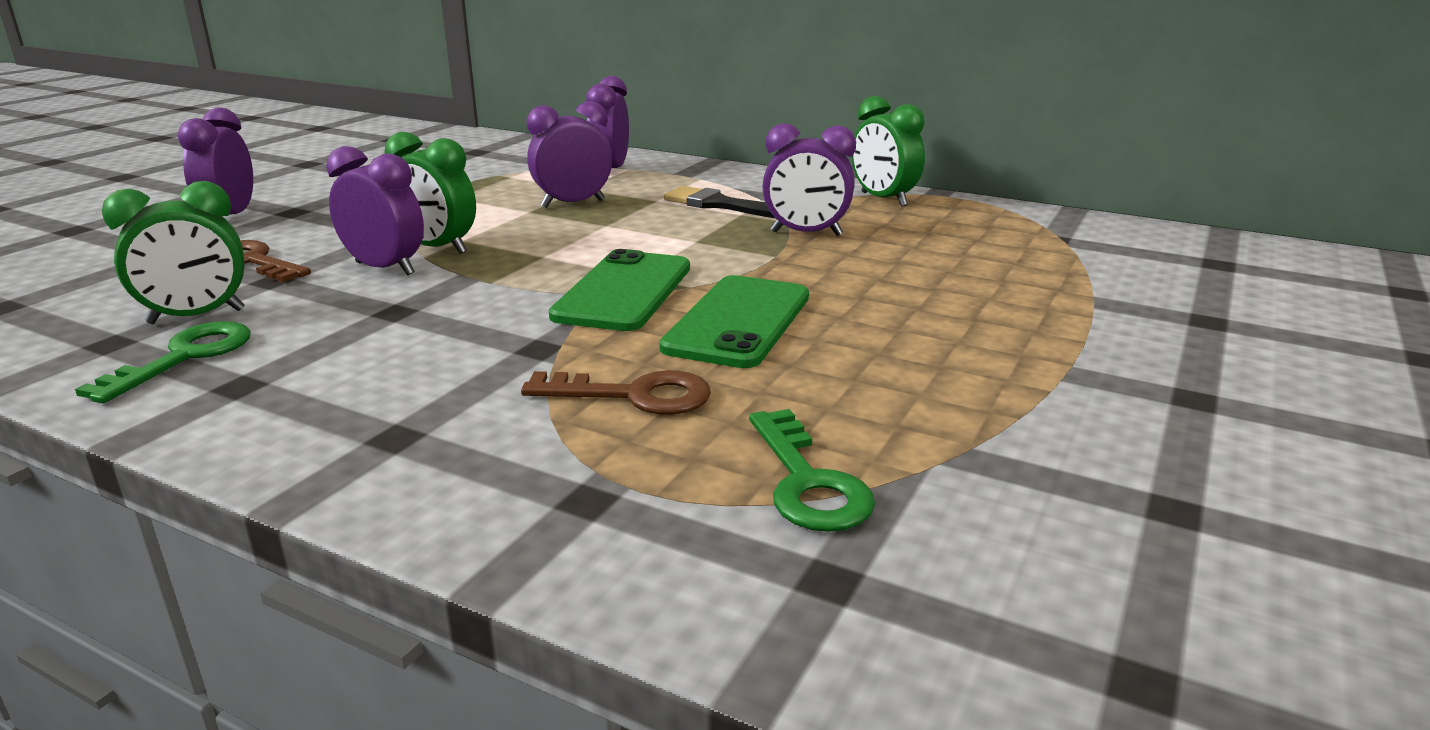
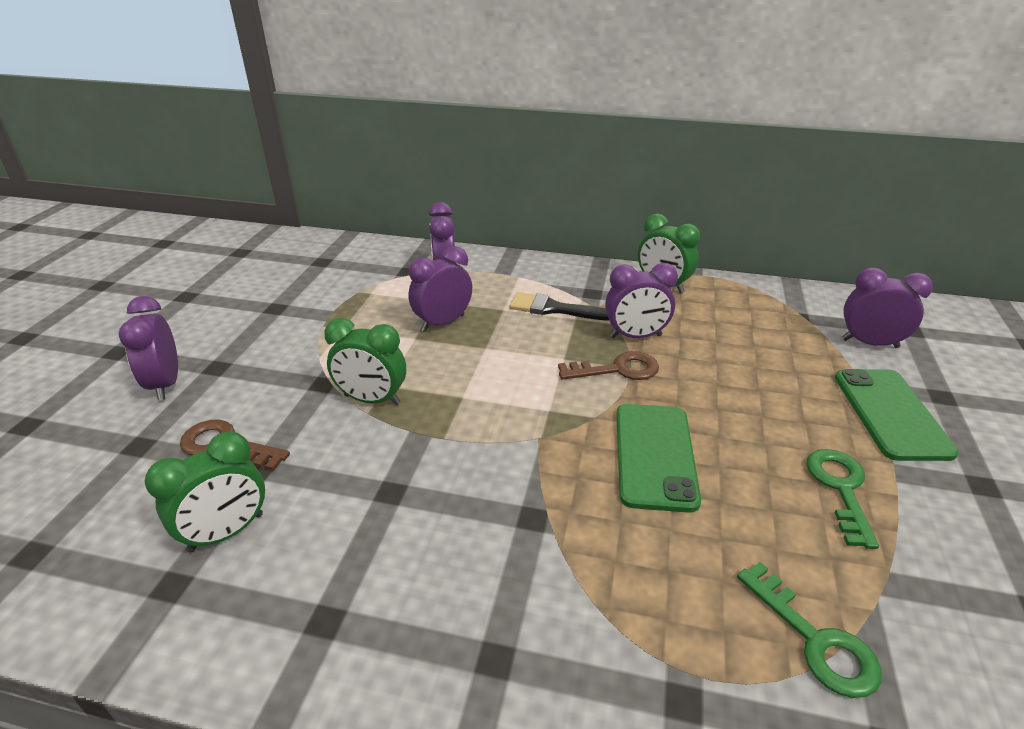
camera: 15 degrees left, 10 degrees up
(184, 357) = (253, 592): green key -> green key (840, 489)
(385, 268) = (346, 435): purple clock -> purple clock (869, 343)
(623, 291) = (550, 432): green phone -> green phone (890, 413)
(634, 395) = (638, 563): brown key -> brown key (617, 369)

